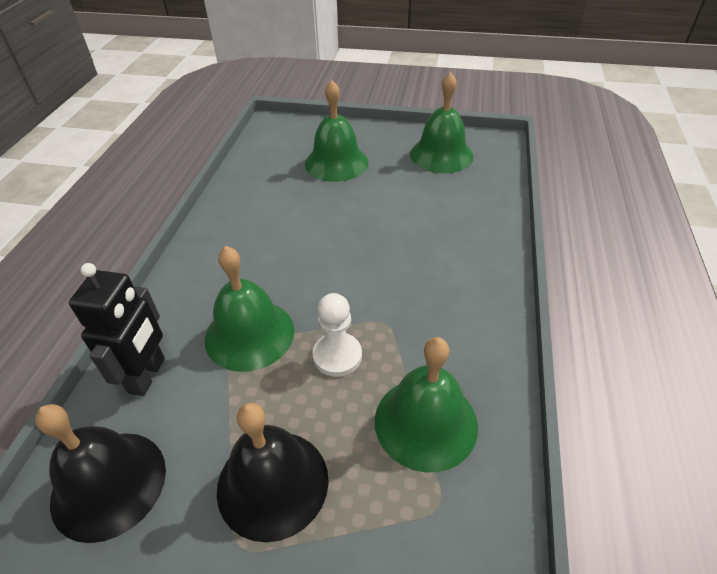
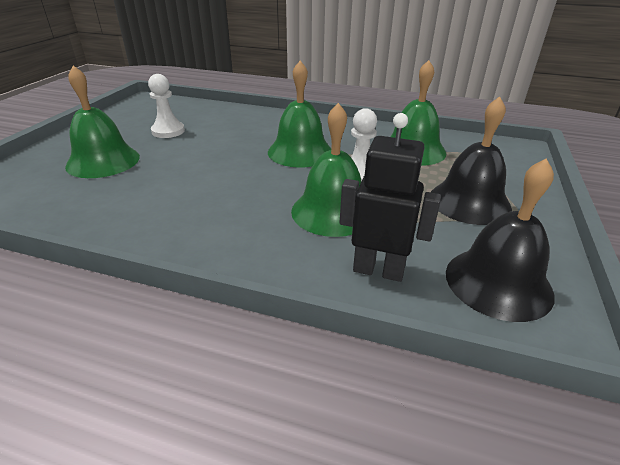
camera: 85 degrees left, 10 degrees down
(413, 180) = (168, 131): none -> white pawn
(441, 155) = (142, 118): green bell -> green bell (300, 152)

